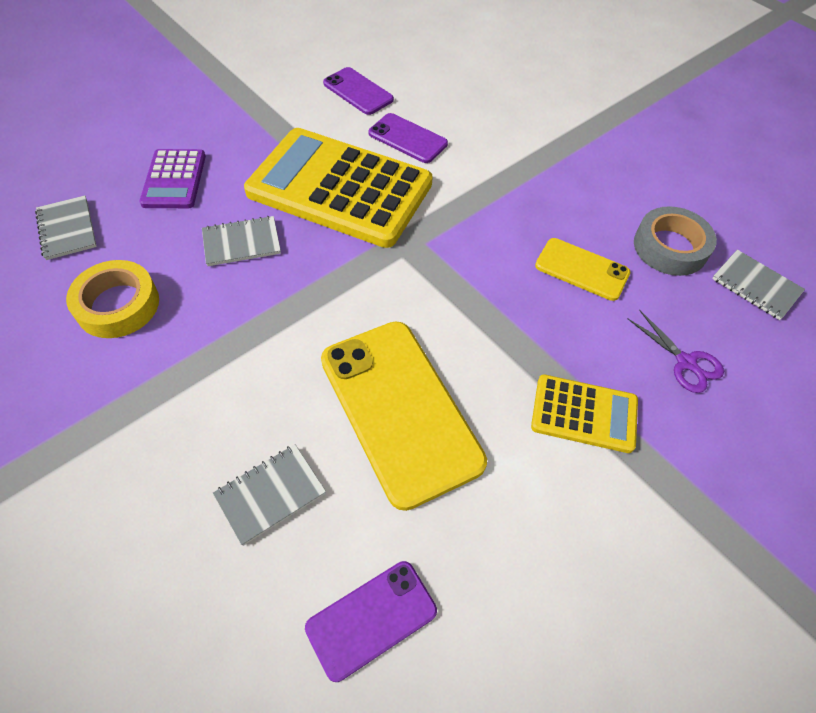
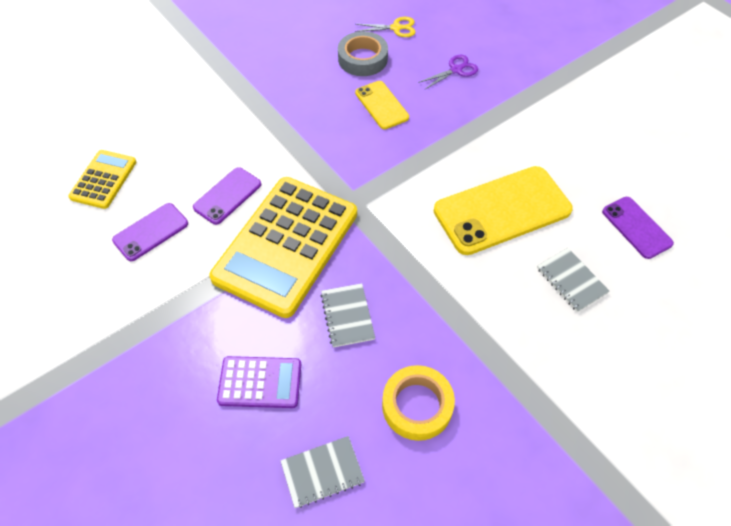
camera: 85 degrees left, 0 degrees up
(582, 269) = (381, 105): yellow phone -> yellow phone turned 60 degrees counterclockwise
(584, 414) = (496, 120): yellow calculator -> yellow calculator (103, 179)
(755, 286) = (396, 28): grey notebook -> yellow scissors

